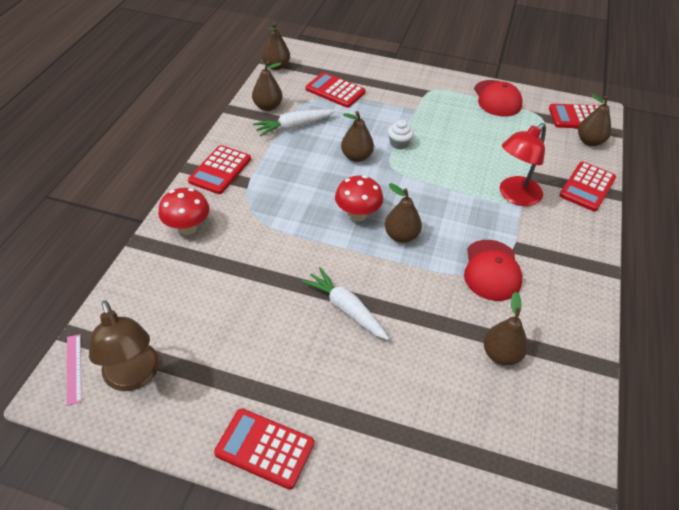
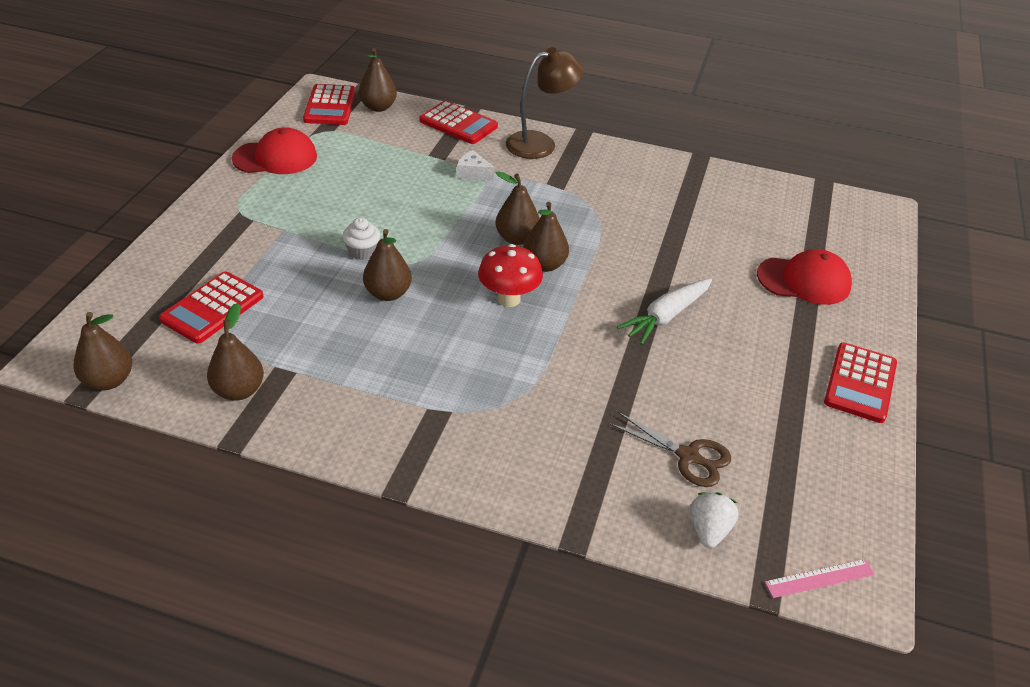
camera: 90 degrees left, 5 degrees down
(128, 309) = (709, 530): none -> white strawberry
(134, 377) = (812, 508): brown lamp -> brown lamp (540, 143)
(187, 228) = (543, 477): red mushroom -> none
(194, 306) = (688, 456): none -> brown scissors
(220, 170) = (407, 446): red calculator -> none
(293, 127) = (303, 358): white carrot -> none
(492, 270) = (592, 205): red cap -> red cap (804, 281)
(501, 354) = (701, 215): brown pear -> brown pear (516, 238)
(514, 196) = (473, 173): red lamp -> white cheese

